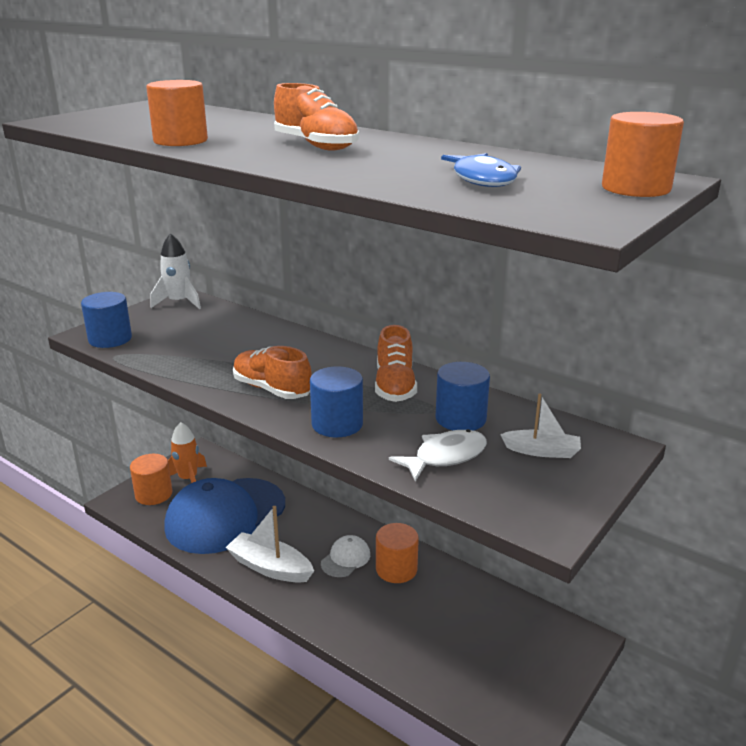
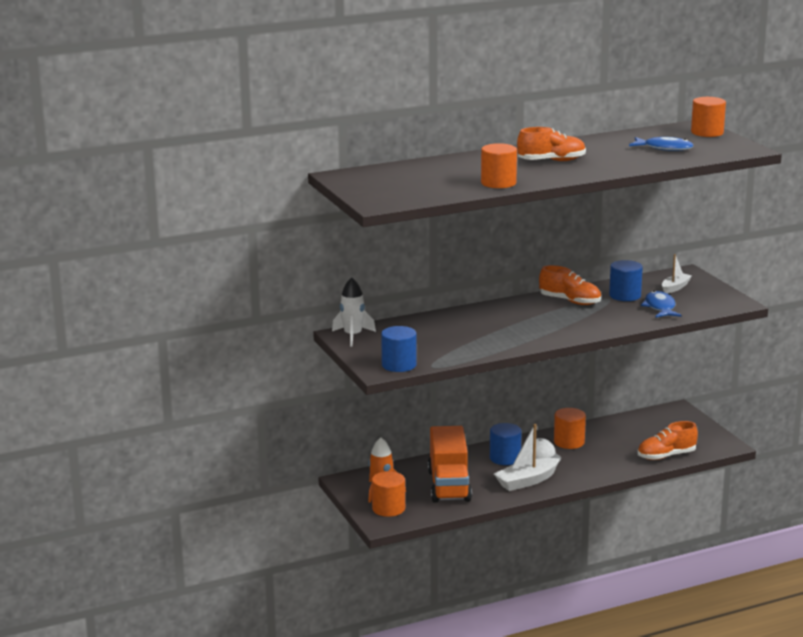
camera: 60 degrees left, 5 degrees down
(225, 515) = (449, 486): blue cap -> orange truck
(272, 389) = (538, 331): orange shoe -> orange shoe (666, 456)
(337, 424) = (600, 323): blue cylinder -> blue cylinder (505, 458)
(445, 457) = (660, 307): white fish -> blue fish

